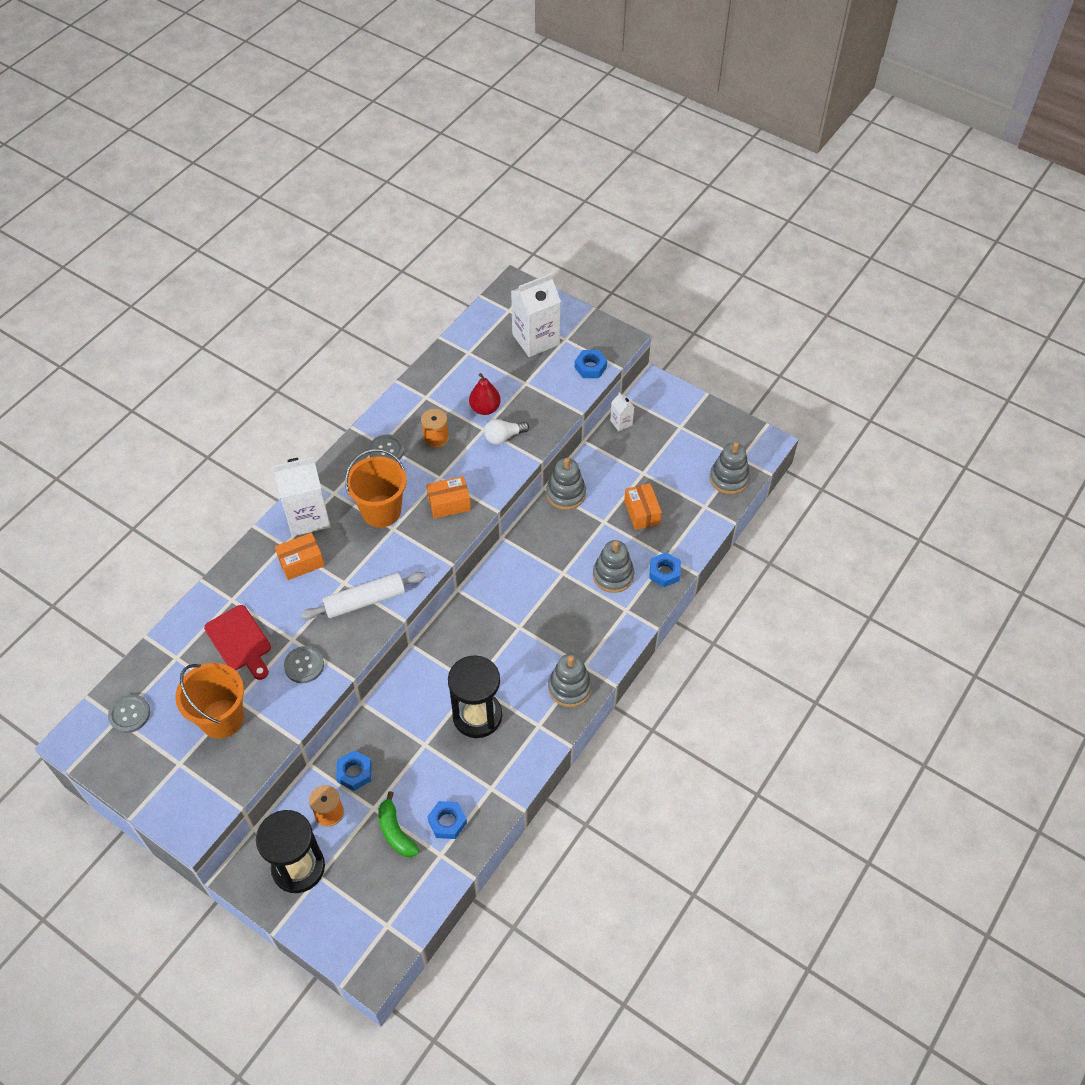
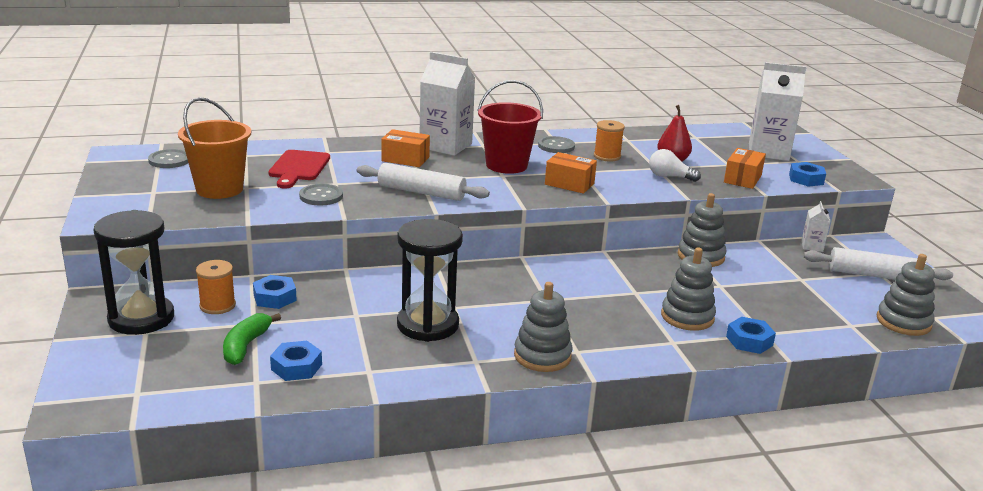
camera: 40 degrees right, 30 degrees down
(381, 511) = (506, 165): orange bucket -> red bucket
(642, 512) = (770, 298): orange box -> orange box (742, 179)
(680, 432) = (874, 275): none -> white rolling pin

